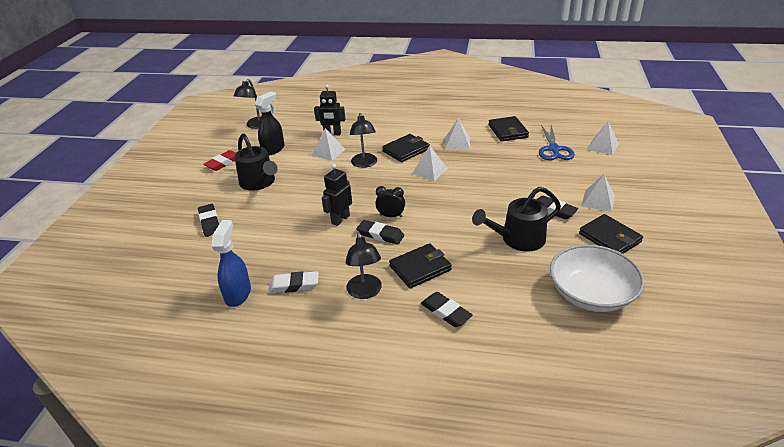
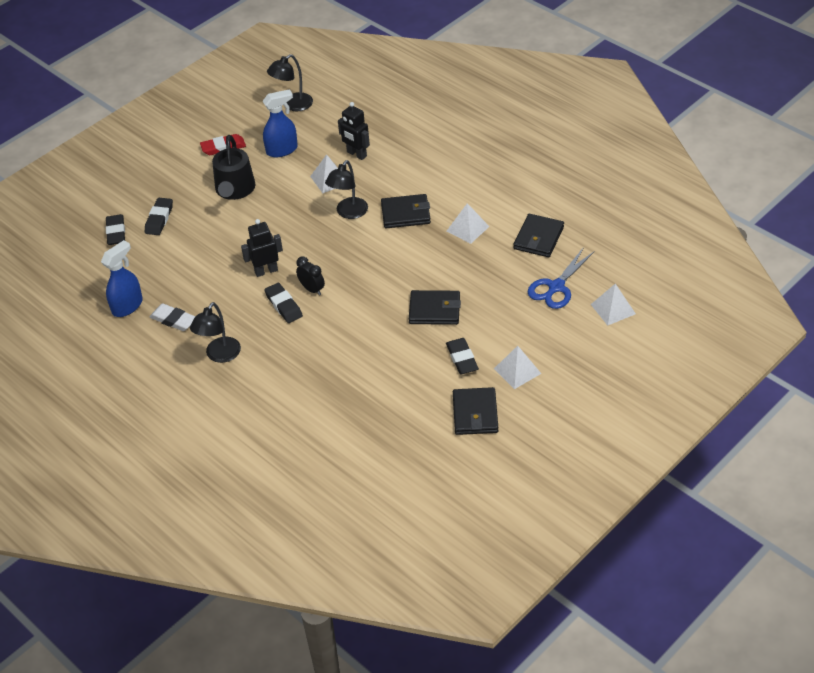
camera: 35 degrees right, 10 degrees up
(273, 149) = (282, 150): black spray bottle -> blue spray bottle
(420, 268) = (282, 356): black wallet -> black wallet (434, 310)
(429, 171) = (400, 253): white pyramid -> none
(446, 312) = (261, 406): black eraser -> black eraser (116, 232)
(518, 239) = (393, 372): black watering can -> none
(591, 294) = (391, 454): white bowl -> none

